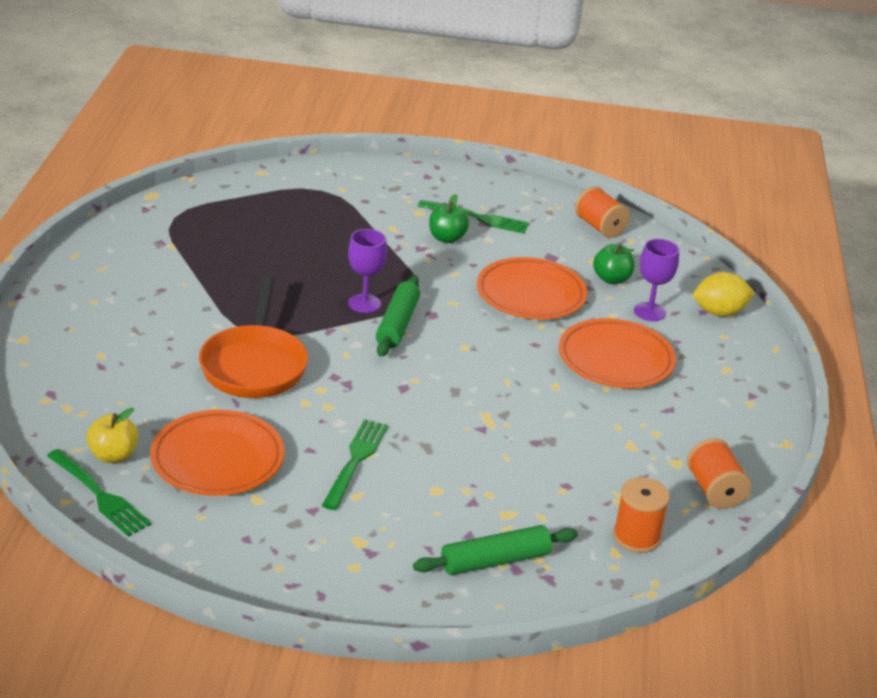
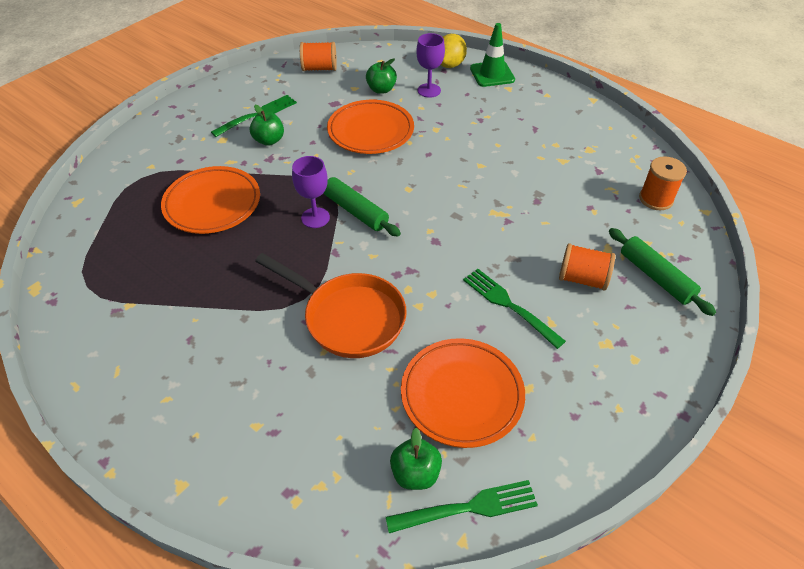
camera: 55 degrees left, 15 degrees up
(113, 455) = (415, 473): yellow apple -> green apple
(495, 561) = (656, 277): green rolling pin -> green rolling pin turned 45 degrees counterclockwise
(615, 359) = (470, 127): orange plate -> orange plate (212, 204)
(714, 490) = (624, 146): orange spool -> orange spool (582, 279)
(740, 349) = (492, 74): none -> green traffic cone

